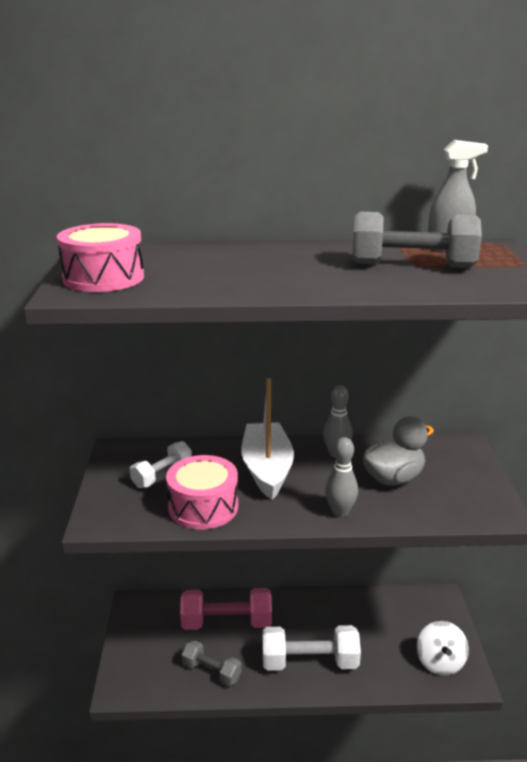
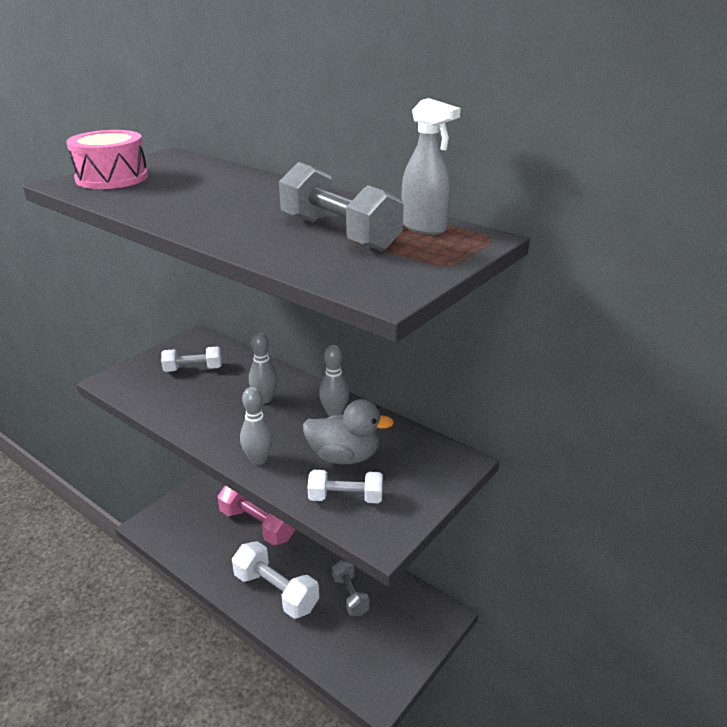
camera: 40 degrees right, 5 degrees up
(203, 507) = (181, 404): pink drum -> none
(211, 671) = (207, 552): grey dumbbell -> grey dumbbell (350, 595)
(267, 469) = (265, 399): white boat -> grey bowling pin
(440, 503) = (345, 498): none -> white dumbbell
(440, 662) = (372, 664): white spinning top -> none

